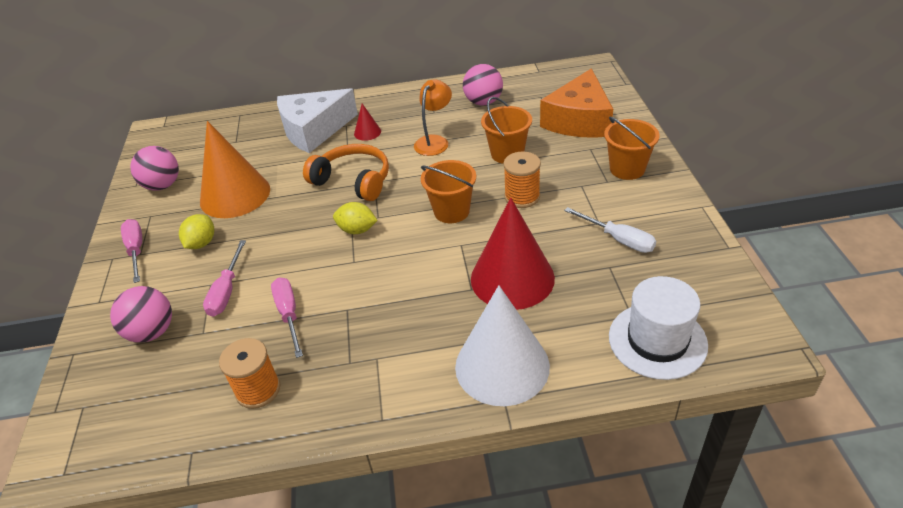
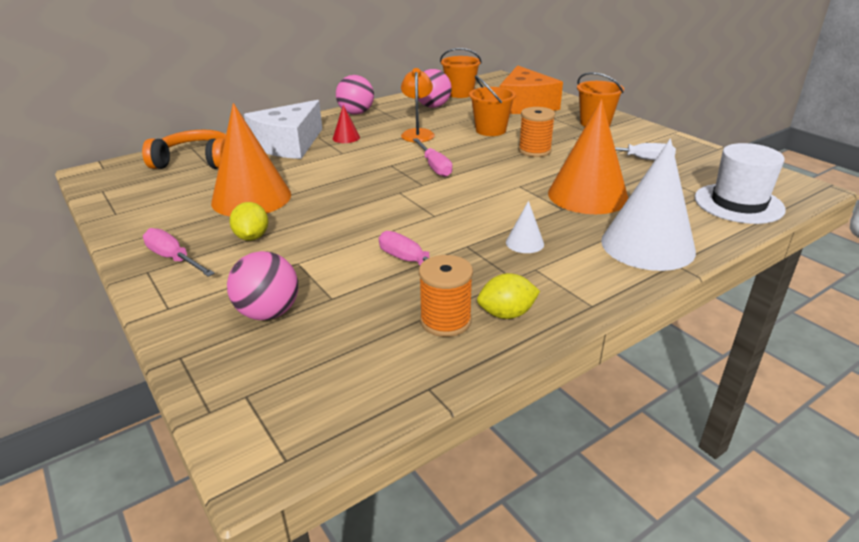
camera: 30 degrees left, 10 degrees down
(163, 185) = (152, 207): pink ball -> pink ball (356, 113)
(226, 291) = (323, 263): pink screwdriver -> pink screwdriver (434, 166)
(353, 181) = (369, 167): orange headphones -> orange headphones (195, 161)
(357, 230) = (412, 196): yellow lemon -> yellow lemon (506, 314)
(396, 323) = (524, 243): none -> white cone
(451, 211) = (486, 169): orange bucket -> orange bucket (460, 93)
(512, 278) = (587, 195): red cone -> orange cone

